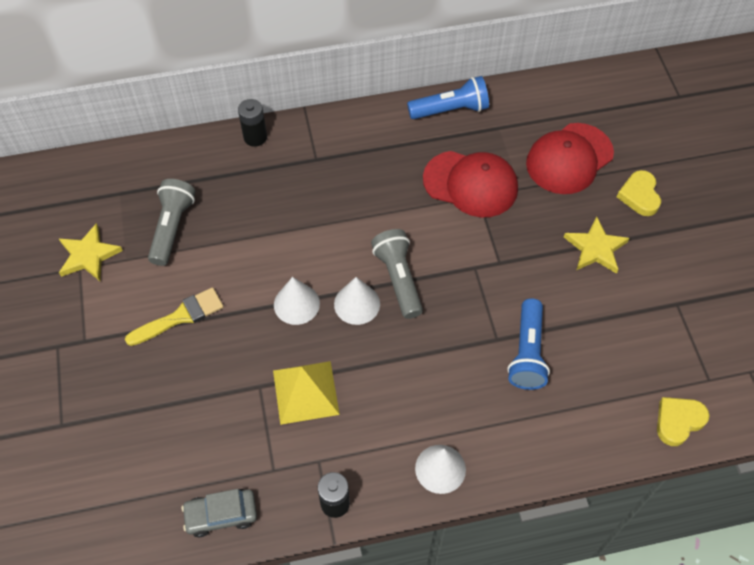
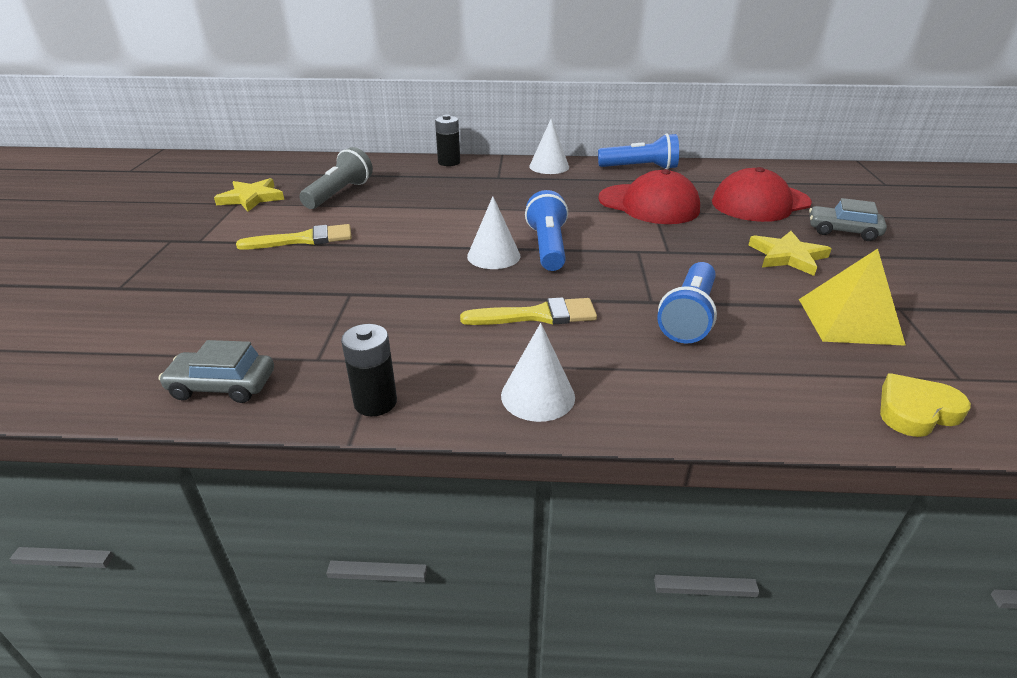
camera: 15 degrees right, 25 degrees down
(296, 304) = (428, 247): white cone -> white cone (549, 166)
(305, 392) = (399, 305): yellow pyramid -> yellow pyramid (849, 321)
(398, 279) = (548, 247): grey flashlight -> blue flashlight
(416, 379) = (537, 315): none -> yellow brush
(639, 195) = (842, 231): yellow heart -> grey car

